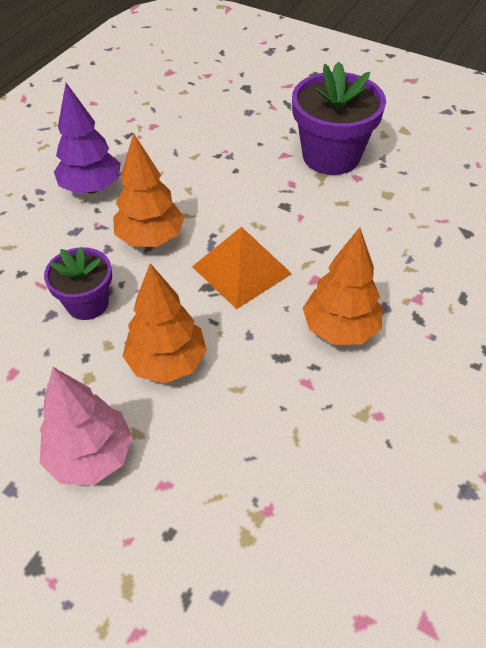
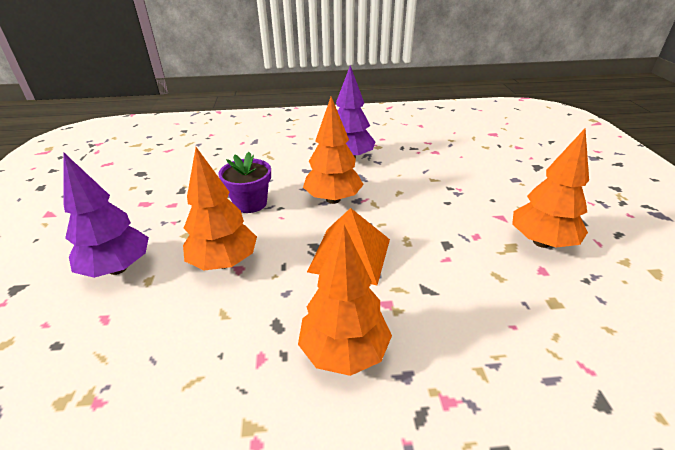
camera: 55 degrees right, 15 degrees down
(91, 456) = (117, 268): pink tree -> purple tree
(331, 156) = (541, 242): purple flower pot -> orange tree

